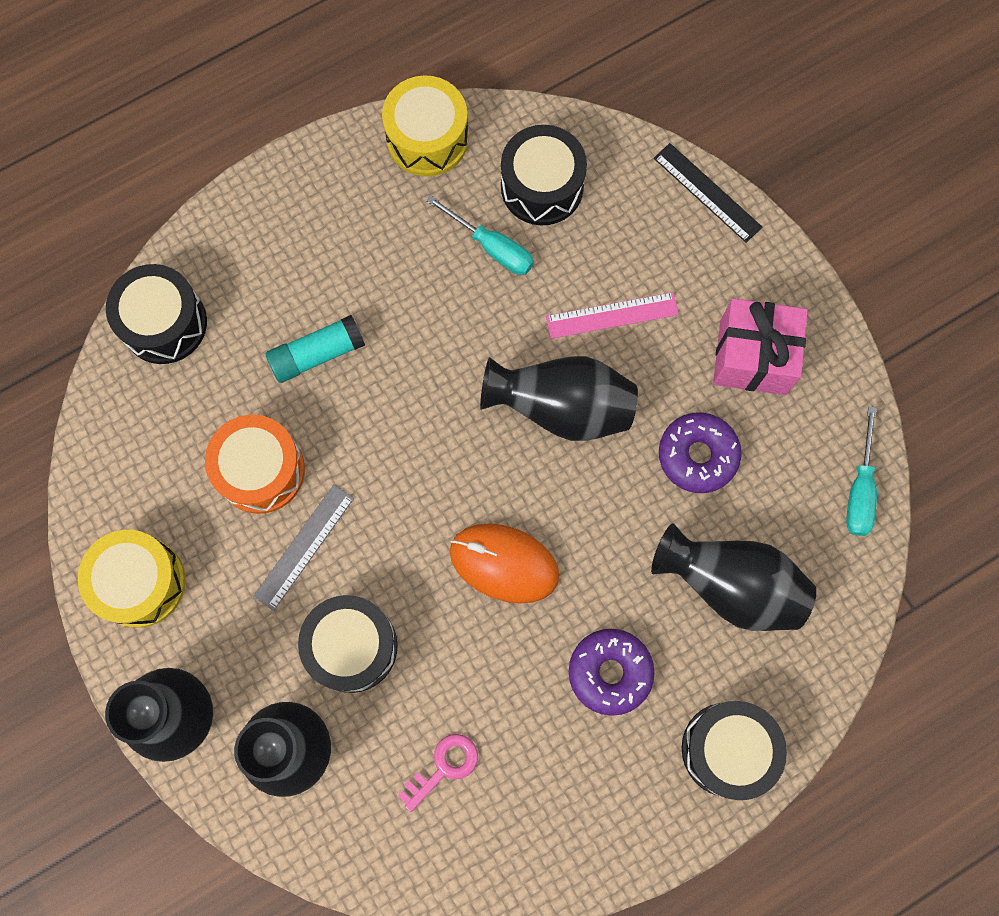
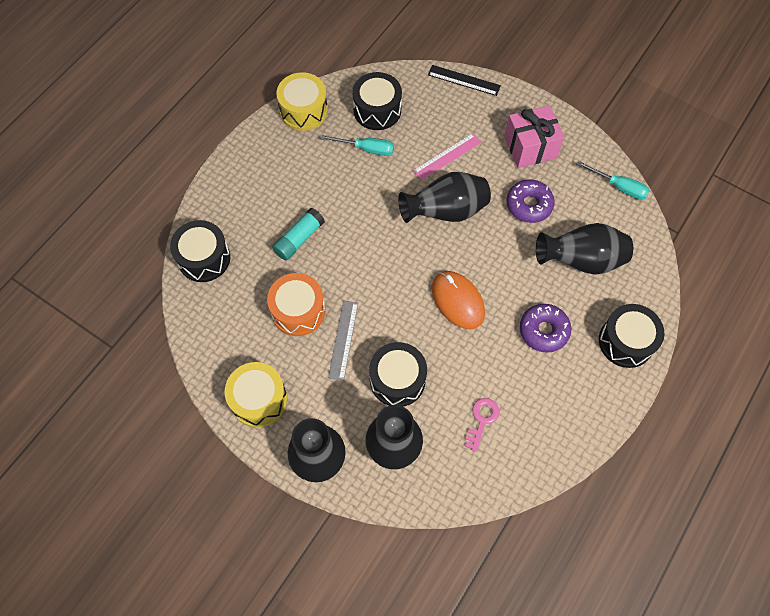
camera: 25 degrees left, 10 degrees down
(504, 563) = (457, 301): orange mouse -> orange mouse turned 60 degrees clockwise
(860, 489) = (619, 187): turquoise screwdriver -> turquoise screwdriver turned 45 degrees counterclockwise

